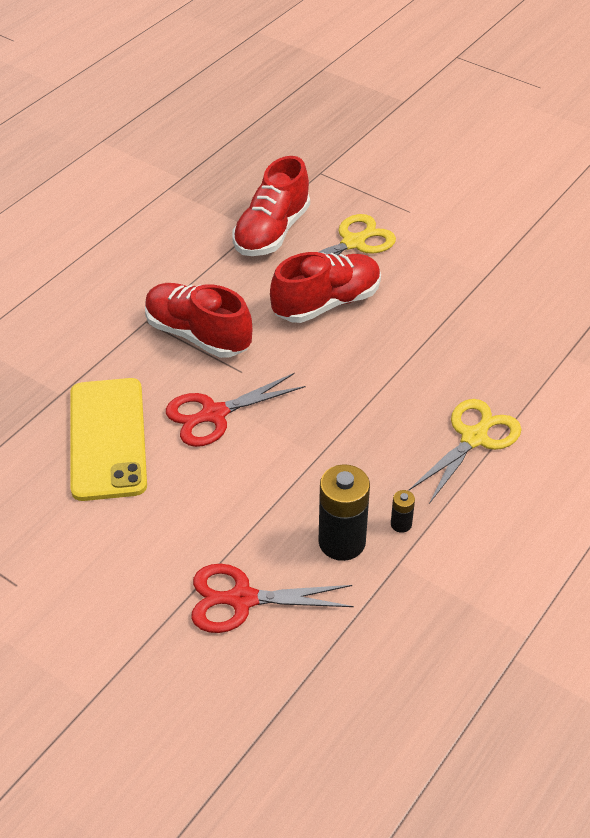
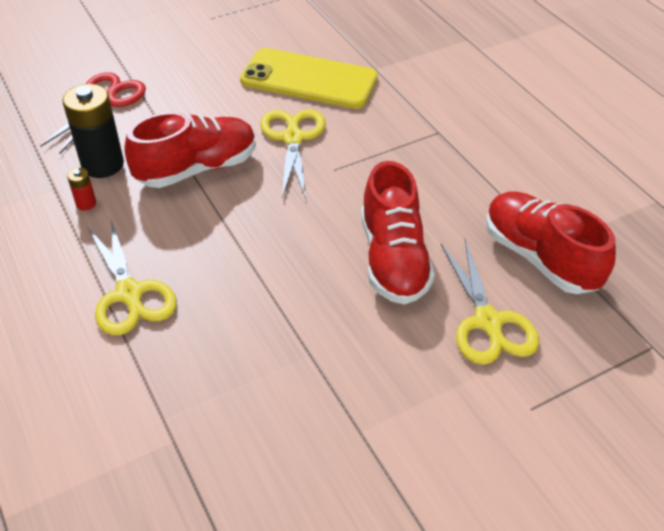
camera: 115 degrees right, 0 degrees up
(198, 335) = (400, 156): red shoe -> red shoe (197, 168)
(213, 415) = (293, 138): red scissors -> yellow scissors
(401, 524) = (86, 203): black battery -> red battery

